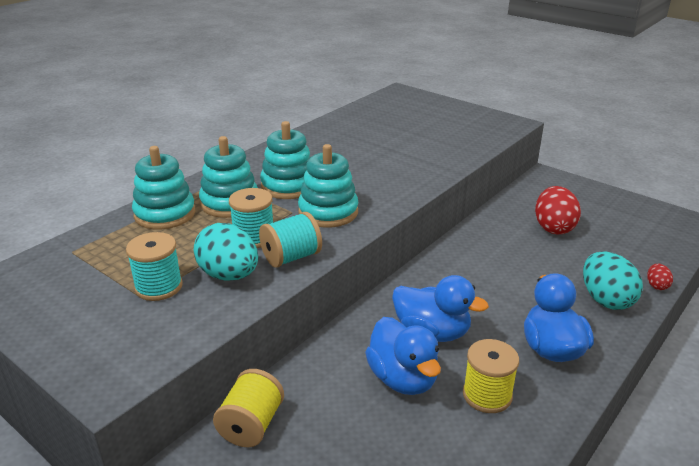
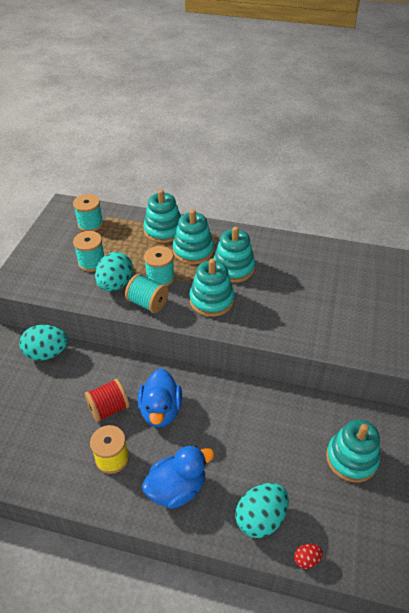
camera: 65 degrees right, 15 degrees up
(69, 270) = (90, 224): none -> turquoise spool
(251, 425) = (47, 353): yellow spool -> turquoise egg
(403, 379) = (109, 408): blue duck -> red spool
(553, 227) = (351, 458): red egg -> turquoise stacking toy

